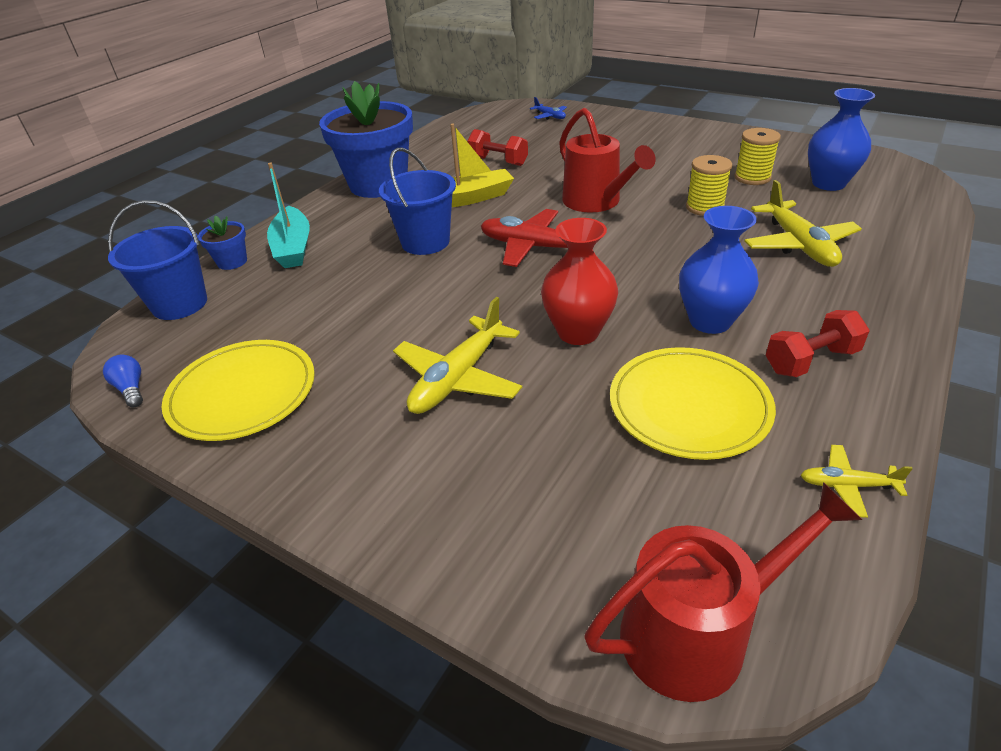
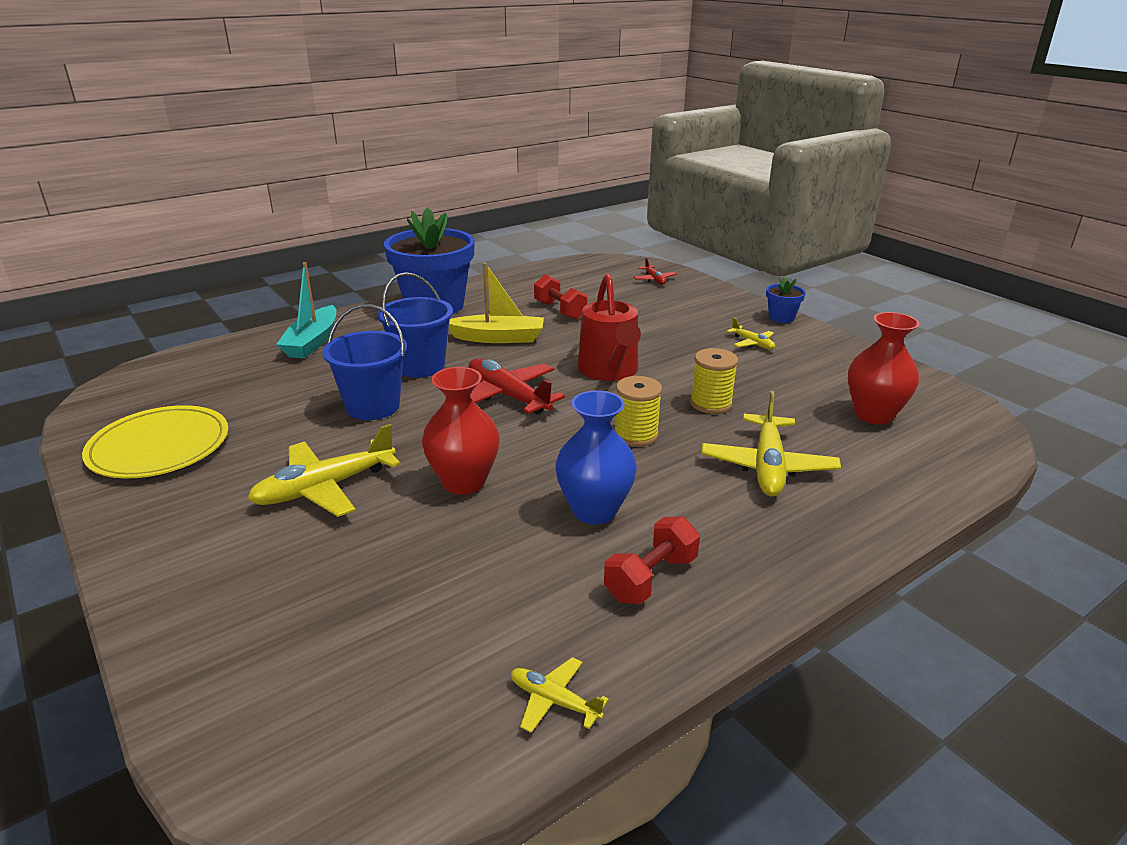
camera: 20 degrees right, 10 degrees down
(131, 389) = (92, 418): blue light bulb -> none
(180, 304) = (187, 364): blue bucket -> blue bucket (373, 406)
(232, 262) = (256, 341): blue flower pot -> blue flower pot (781, 318)
(550, 116) = (654, 279): blue plane -> red plane
(684, 150) = (752, 343): none -> yellow plane
(689, 406) = (489, 578): yellow plate -> none
(696, 633) = (285, 763): red watering can -> none
(752, 178) = (795, 388): yellow spool -> yellow spool (636, 435)
(811, 361) = (651, 578): red dumbbell -> red dumbbell turned 45 degrees counterclockwise
(828, 183) = (873, 415): blue vase -> red vase

